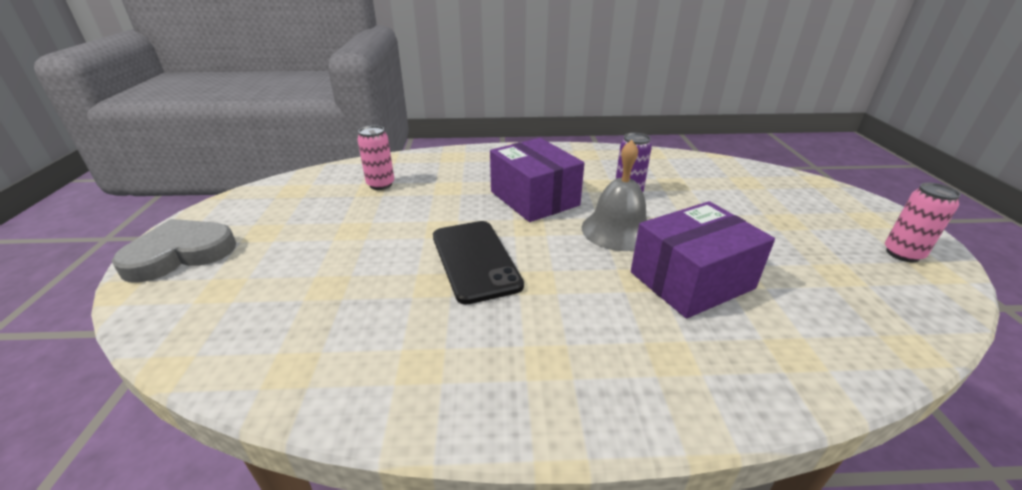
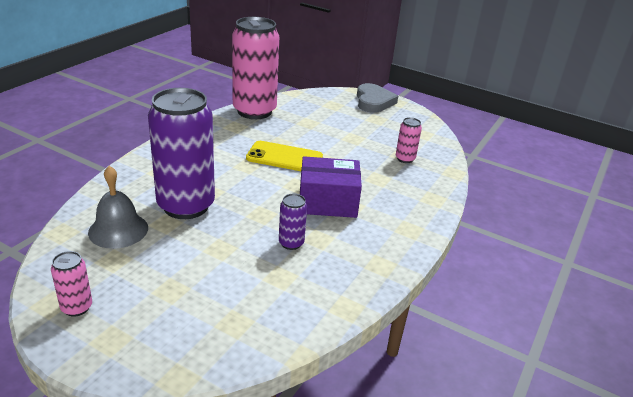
camera: 120 degrees right, 0 degrees up
(321, 376) = (254, 111): none -> pink can
(475, 260) = (284, 157): black phone -> yellow phone
(617, 230) = (255, 211): grey bell -> grey bell (118, 230)
(691, 280) = (186, 206): purple box -> purple can

